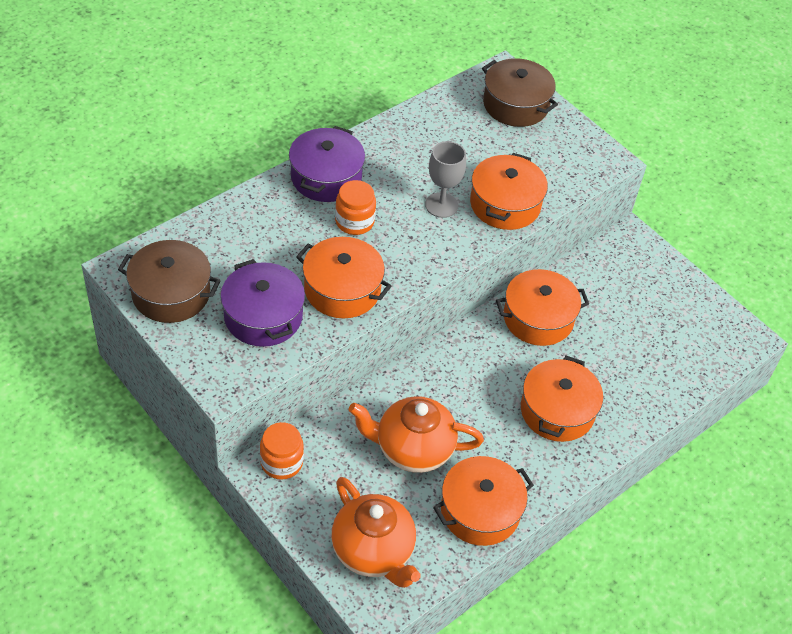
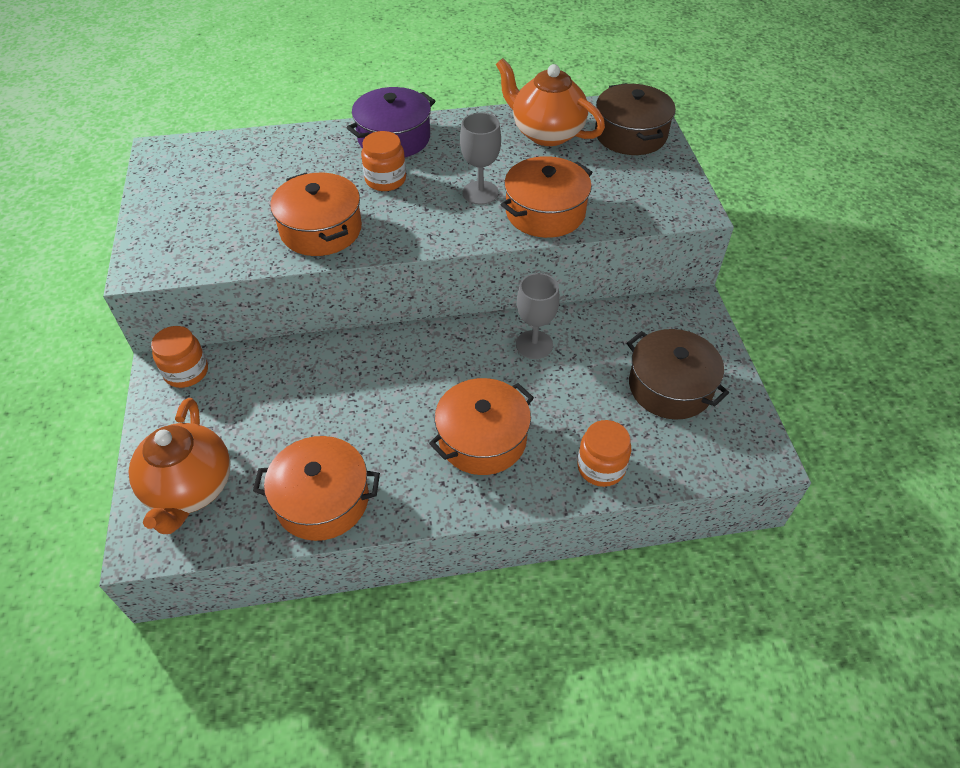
camera: 35 degrees right, 0 degrees up
(171, 293) = (176, 182): brown pot -> brown pot (670, 387)
(263, 316) = (231, 226): purple pot -> none
(412, 449) = (309, 412): orange teapot -> orange teapot (546, 133)
(538, 318) = (534, 345): orange pot -> grey goblet
(652, 394) = (601, 467): none -> orange jar

